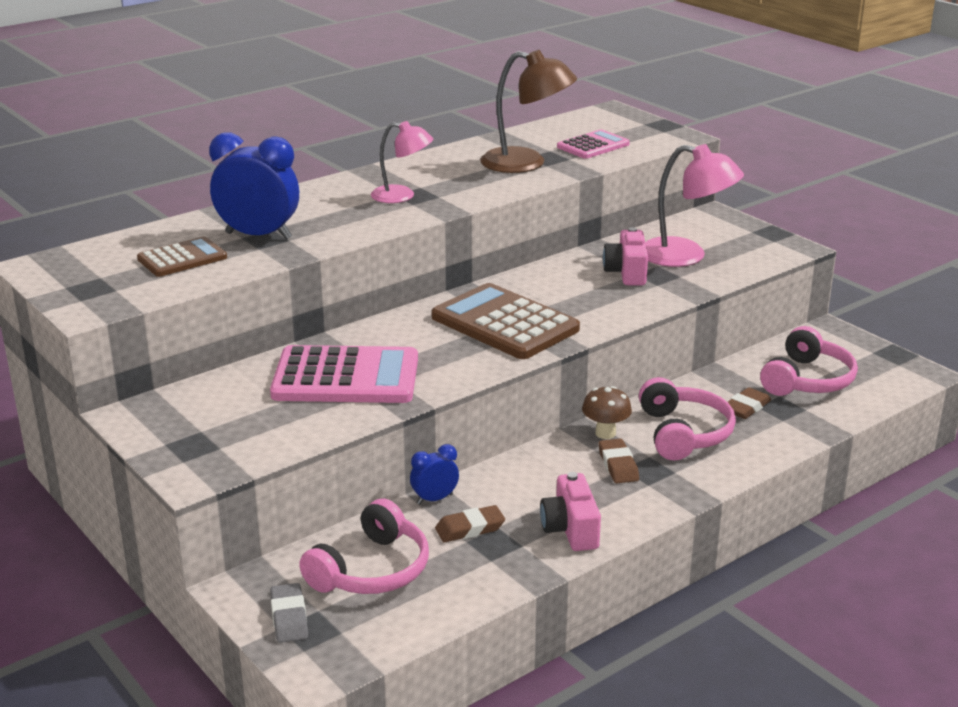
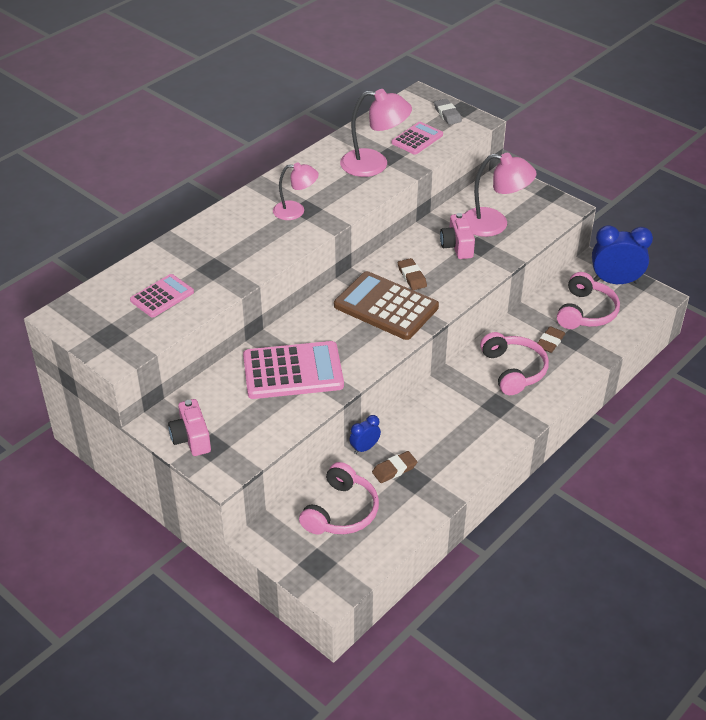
camera: 10 degrees left, 15 degrees up
(182, 258) = (162, 296): brown calculator -> pink calculator
(258, 236) = (207, 266): blue clock -> blue clock (615, 281)
(289, 617) = (300, 556): grey eraser -> grey eraser (447, 114)
(526, 163) = (374, 164): brown lamp -> pink lamp
(570, 529) = (459, 462): pink camera -> pink camera (191, 438)
(605, 433) = (462, 376): brown mushroom -> none
(618, 465) = (477, 403): brown eraser -> brown eraser (412, 277)

